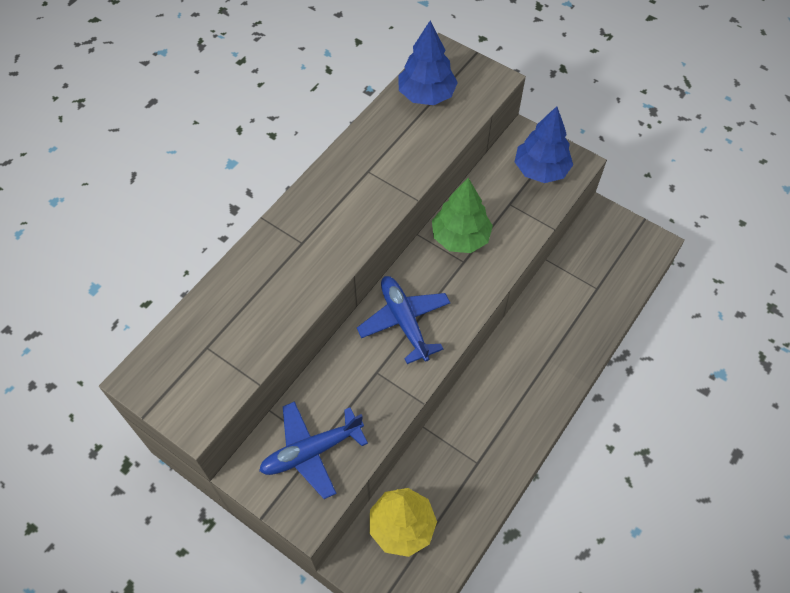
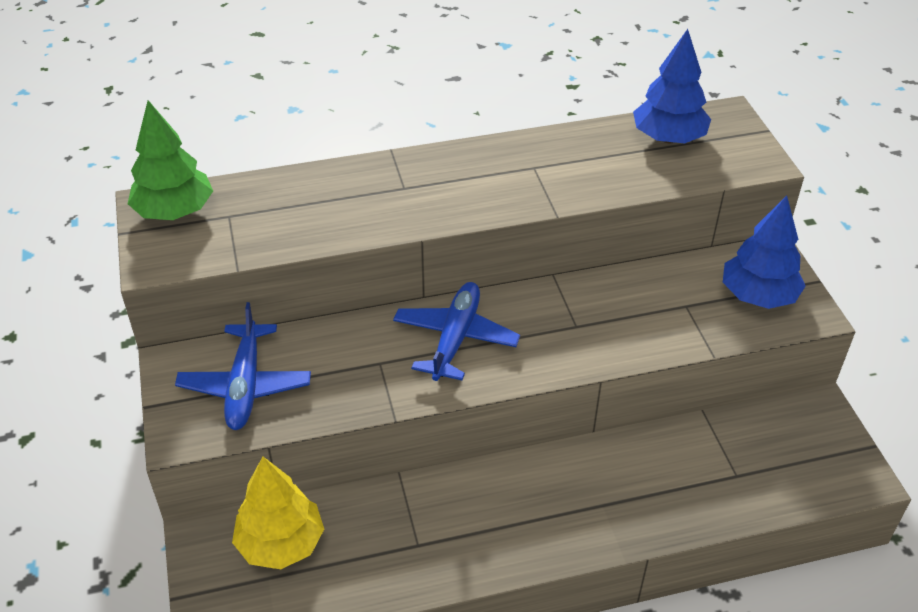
camera: 40 degrees right, 15 degrees down
(311, 452) = (245, 386): blue plane -> blue plane turned 105 degrees counterclockwise
(460, 237) = (596, 303): green tree -> green tree (174, 211)

